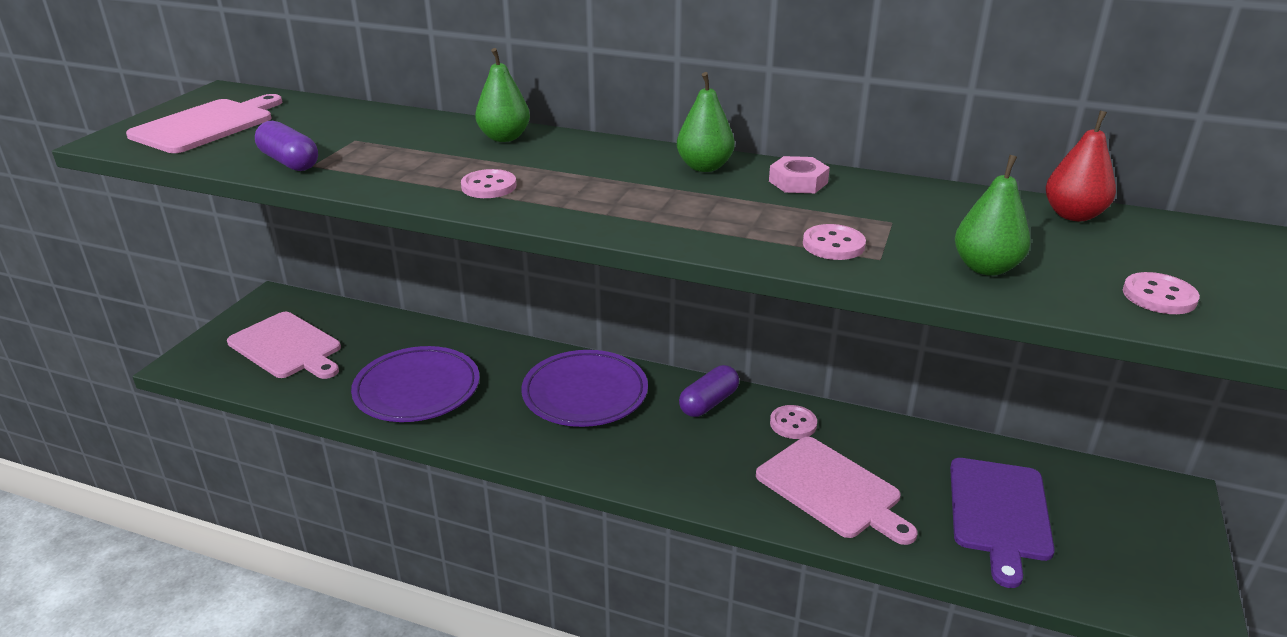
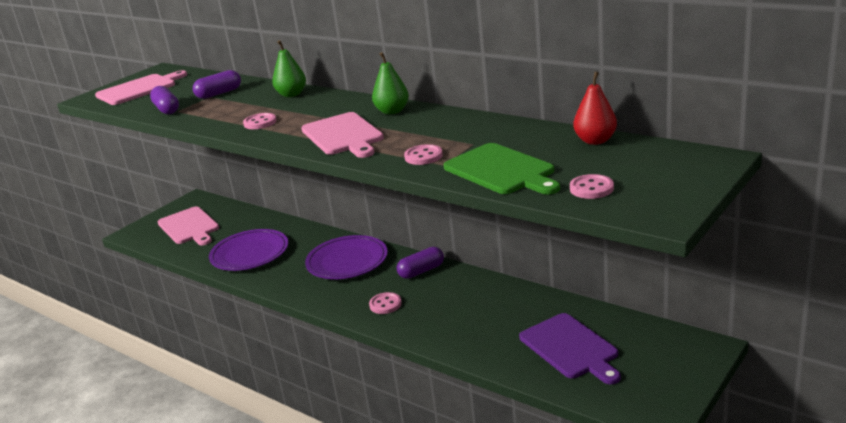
camera: 20 degrees right, 5 degrees down
(369, 135) = (219, 93): none -> purple capsule
(793, 424) = (468, 286): pink button -> pink button (385, 304)
(798, 182) = (440, 120): pink nut -> none
(832, 489) = (468, 326): pink cutting board -> pink cutting board (343, 135)
(986, 268) = (501, 170): green pear -> green cutting board
(999, 513) = (570, 348): purple cutting board -> purple cutting board turned 60 degrees counterclockwise

